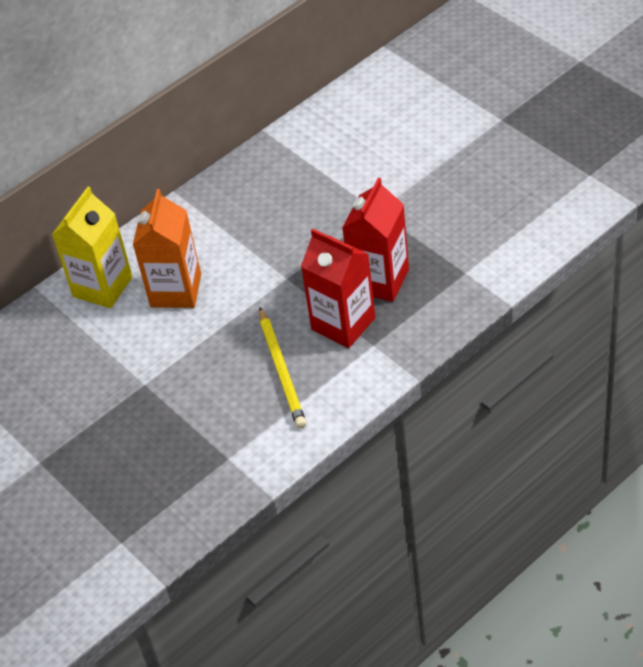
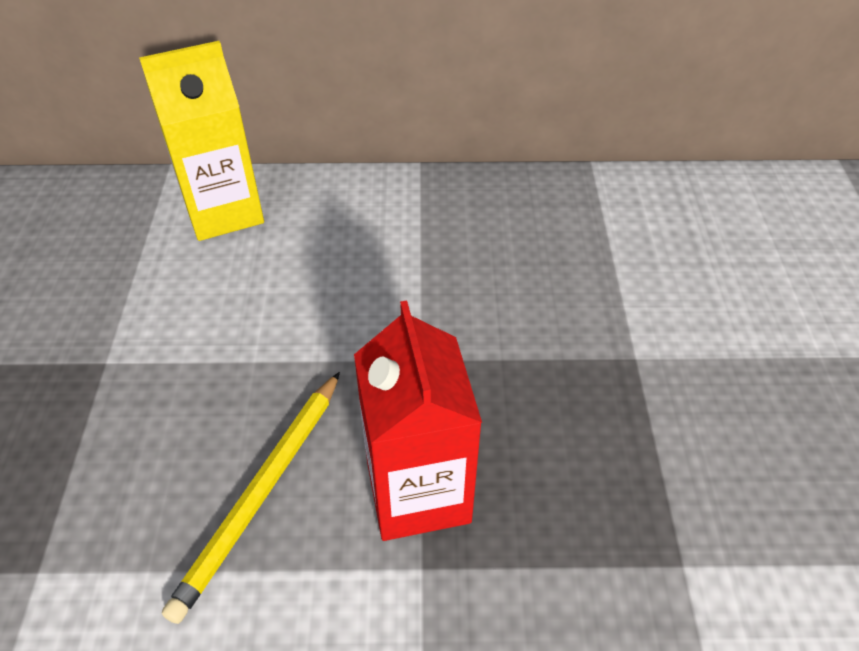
camera: 35 degrees right, 0 degrees up
(176, 290) = (284, 273): orange carton -> none
(380, 280) = (538, 466): red carton -> none

